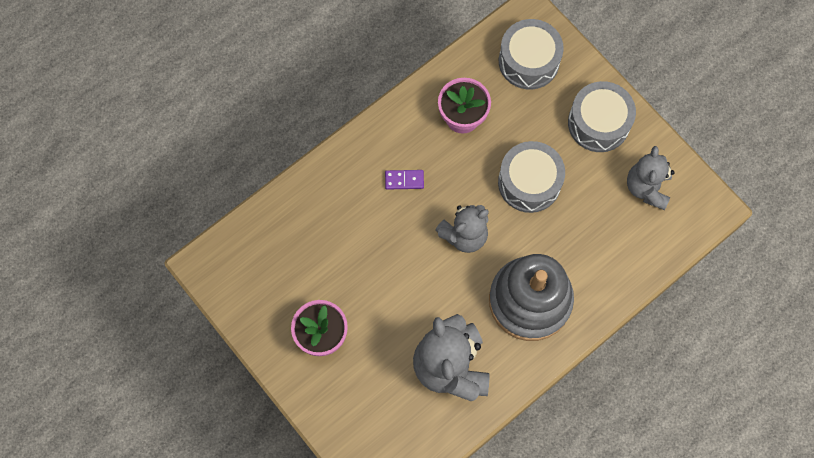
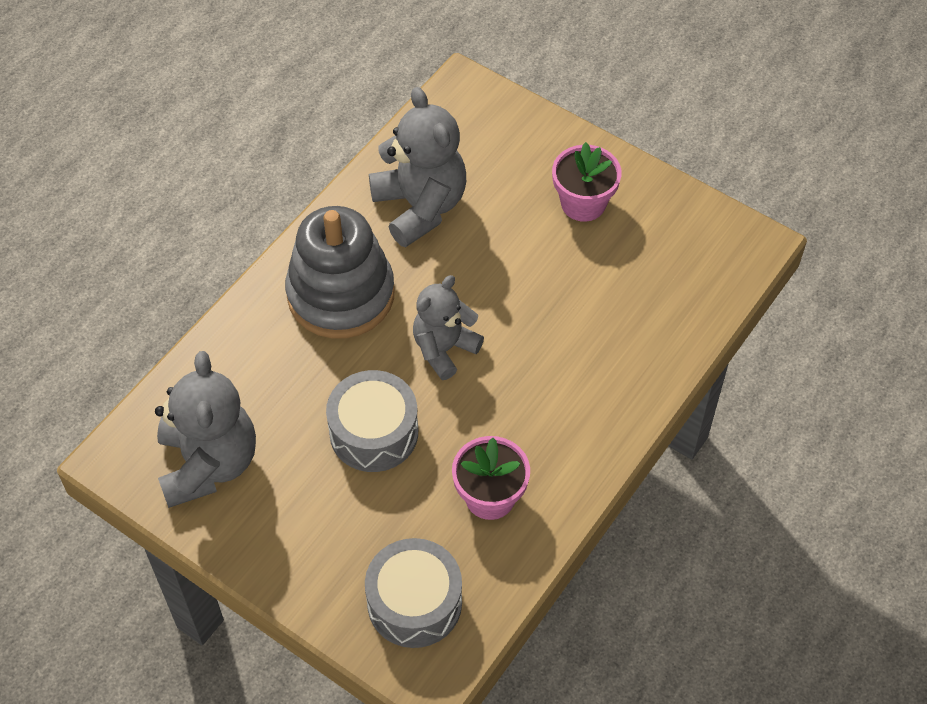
camera: 165 degrees right, 15 degrees down
(404, 180) = (544, 396): purple domino -> none
(598, 123) = (292, 536): grey drum -> none
(647, 188) = (209, 464): grey teddy bear -> grey teddy bear, size x1.53

